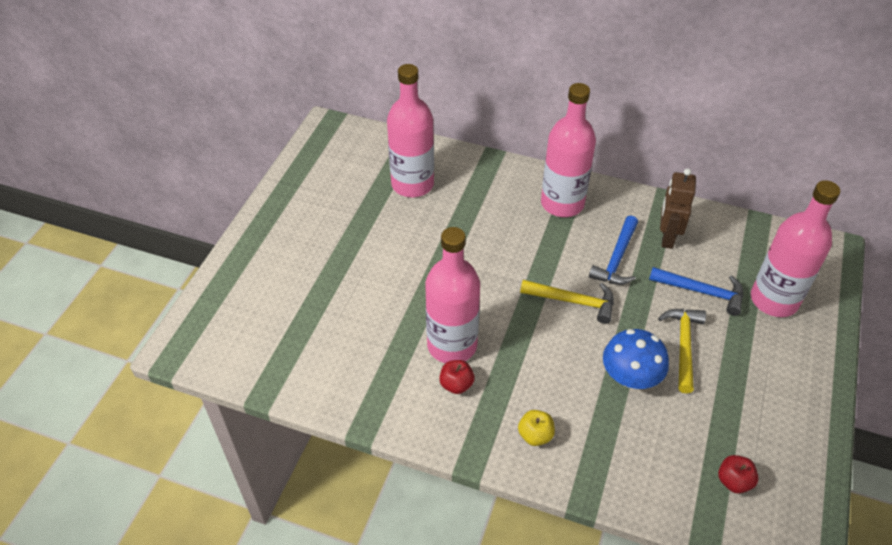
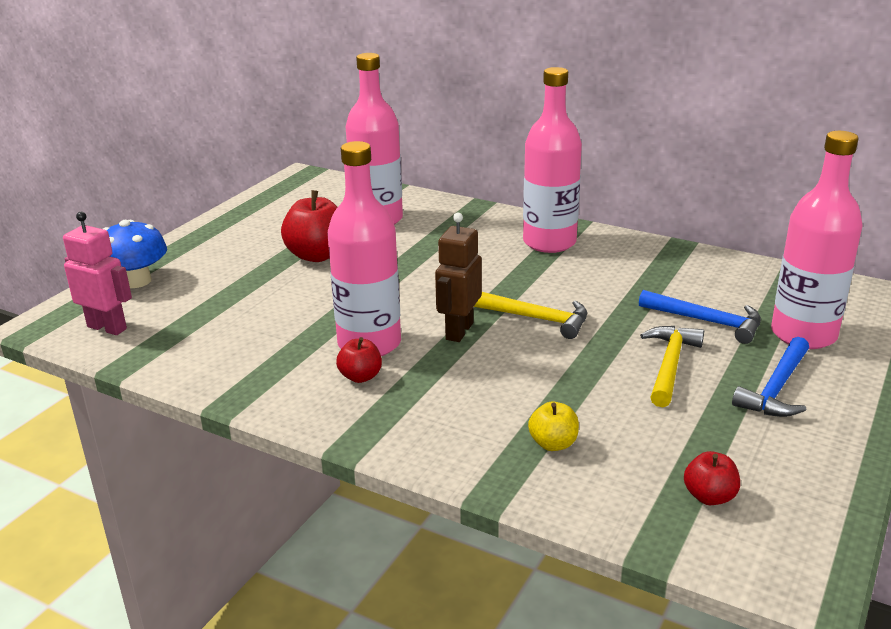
camera: 10 degrees right, 20 degrees down
(232, 348) = (107, 327): none -> pink robot
(376, 237) = (317, 255): none -> red apple
(535, 435) = (444, 429): yellow apple -> yellow apple (553, 444)
(617, 259) = (603, 288): blue hammer -> blue hammer (776, 389)
(630, 377) = (590, 387): blue mushroom -> blue mushroom (136, 281)
(667, 237) = (673, 275): brown robot -> brown robot (459, 331)

